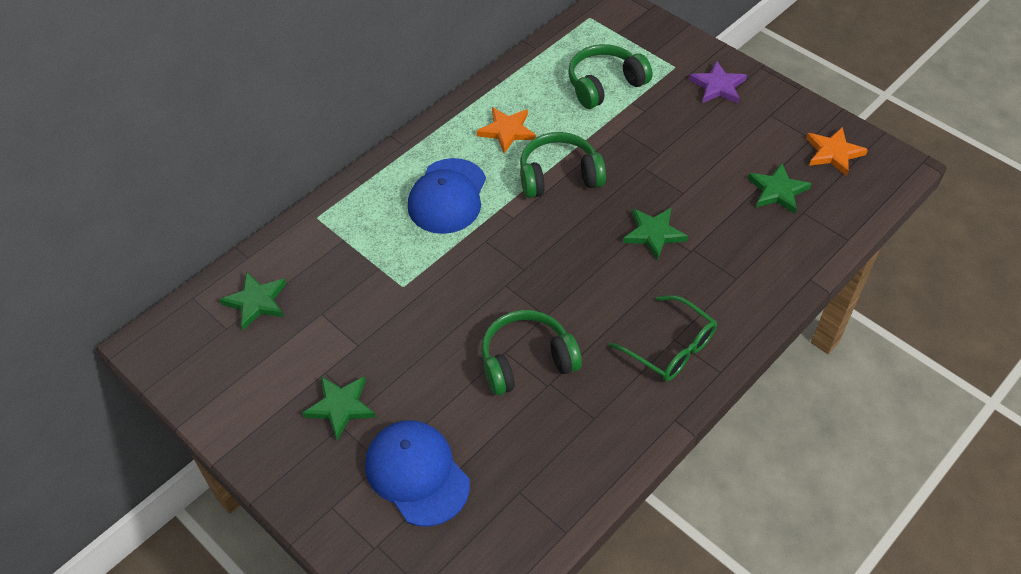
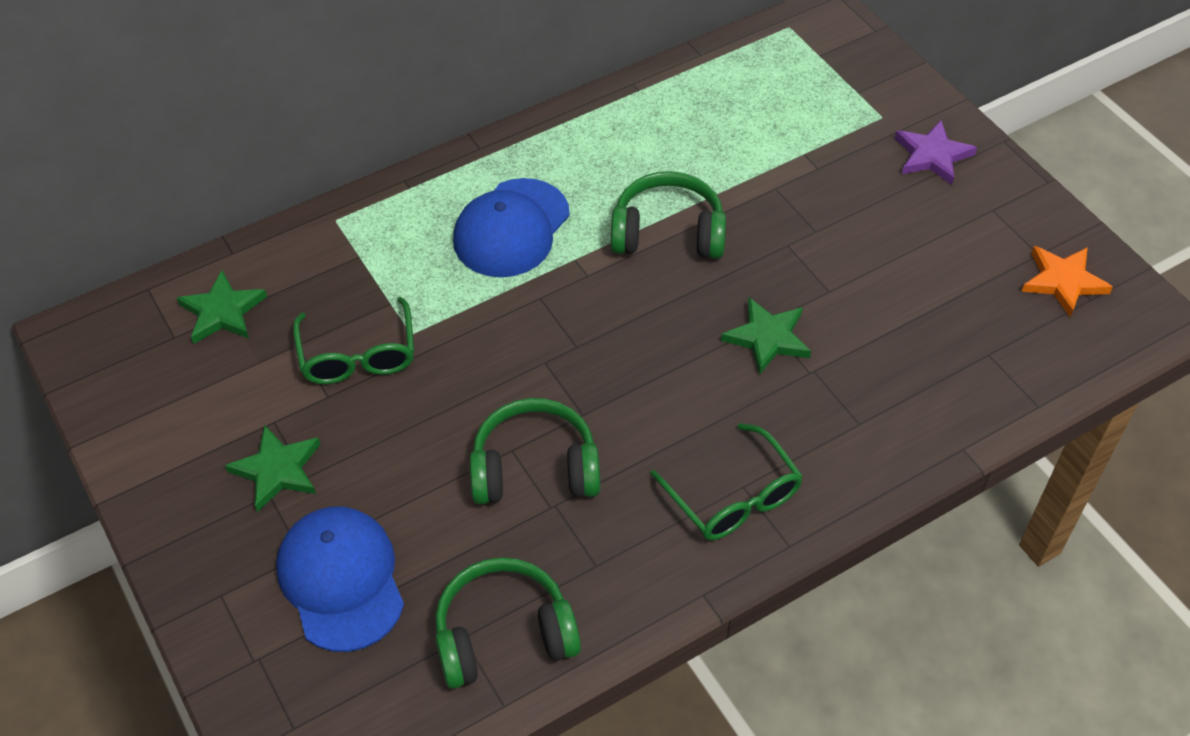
camera: 15 degrees right, 0 degrees up
(369, 311) = (358, 355): none -> green glasses
(507, 131) = (621, 158): orange star -> none
(605, 85) = (775, 122): green headphones -> green headphones (503, 634)
(777, 191) = (962, 317): green star -> none

